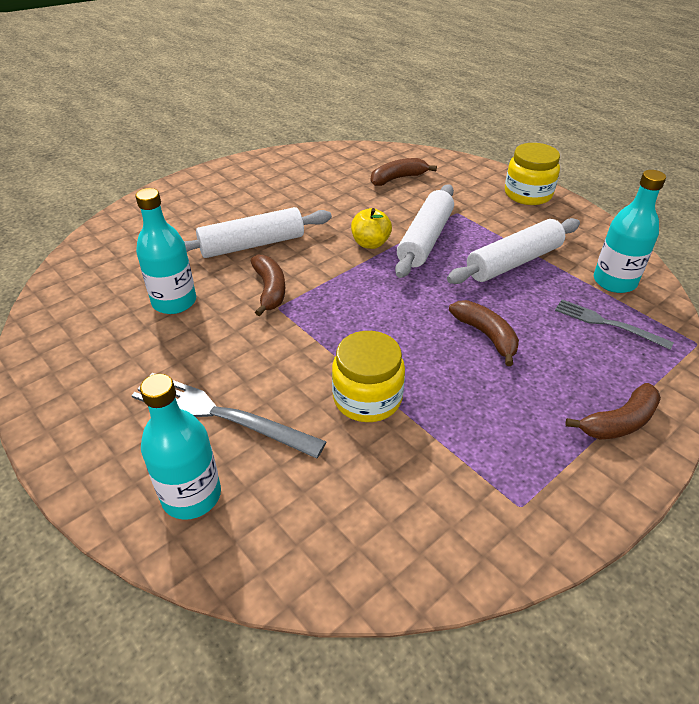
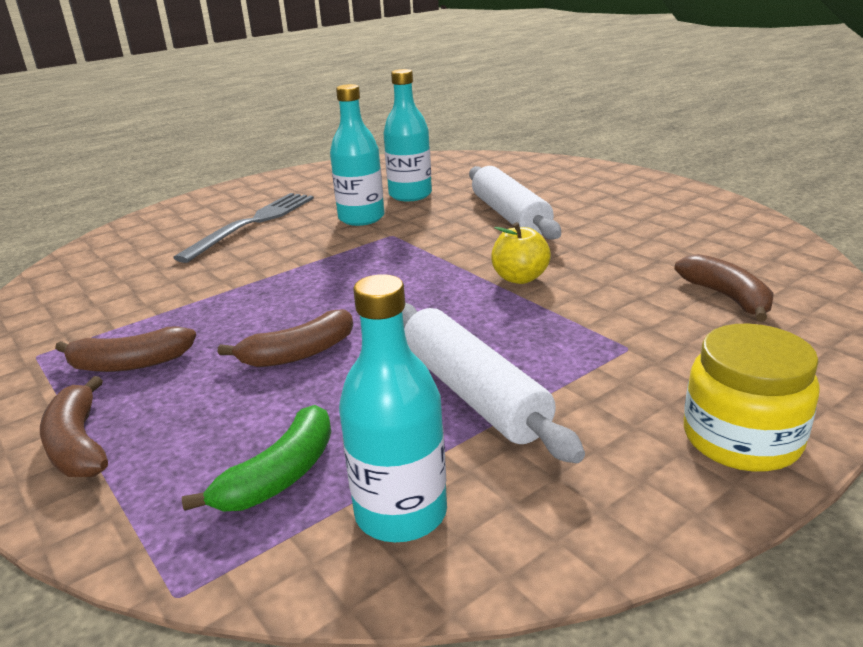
camera: 95 degrees right, 15 degrees down
(191, 495) = (177, 222): turquoise bottle -> turquoise bottle (361, 218)
(270, 290) = (422, 229): brown banana -> brown banana (130, 364)
(367, 398) = (233, 280): yellow jar -> none
(425, 239) = (535, 317): white rolling pin -> none
(607, 323) = (280, 476): grey fork -> green banana

